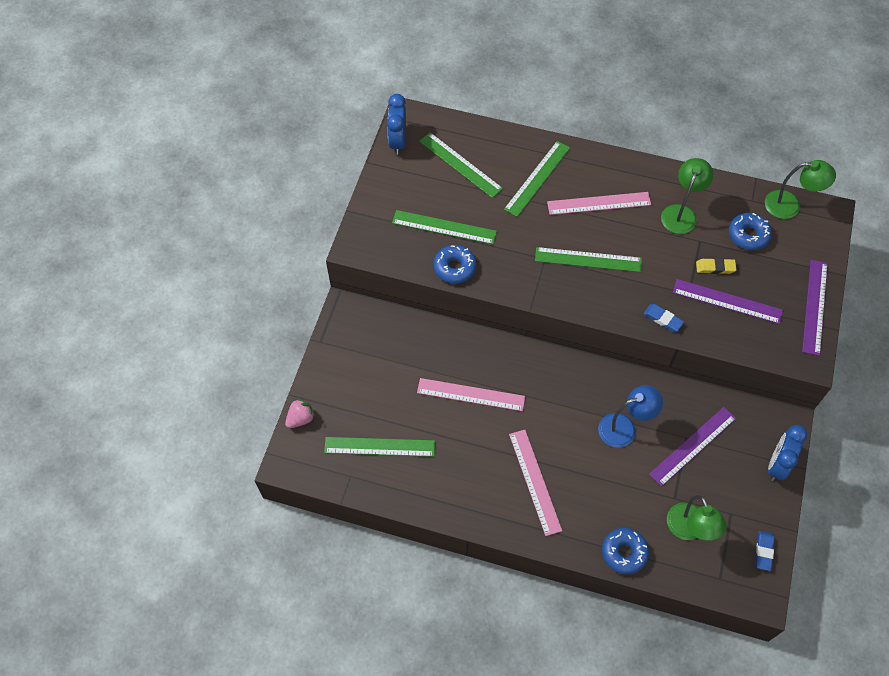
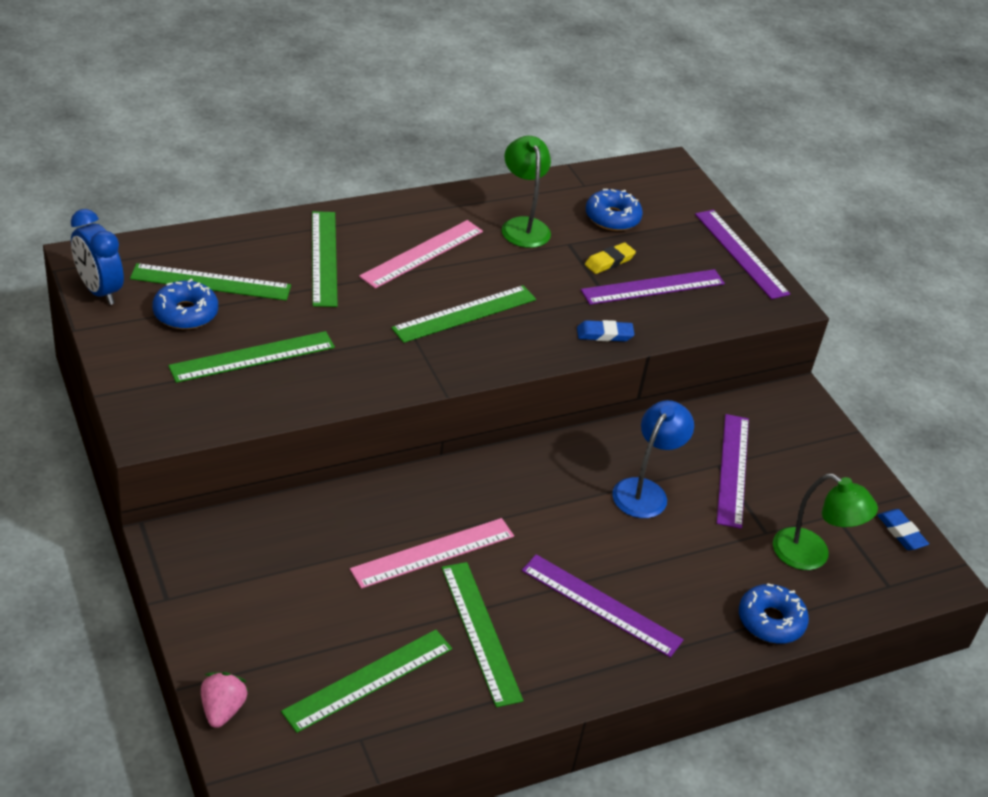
camera: 45 degrees left, 20 degrees down
(454, 267) = (308, 394): blue donut -> blue donut (185, 313)
(456, 456) = (480, 632): none -> green ruler
(535, 481) = (601, 605): pink ruler -> purple ruler
(777, 464) = (830, 441): blue clock -> none
(790, 205) = (626, 174): green lamp -> none

